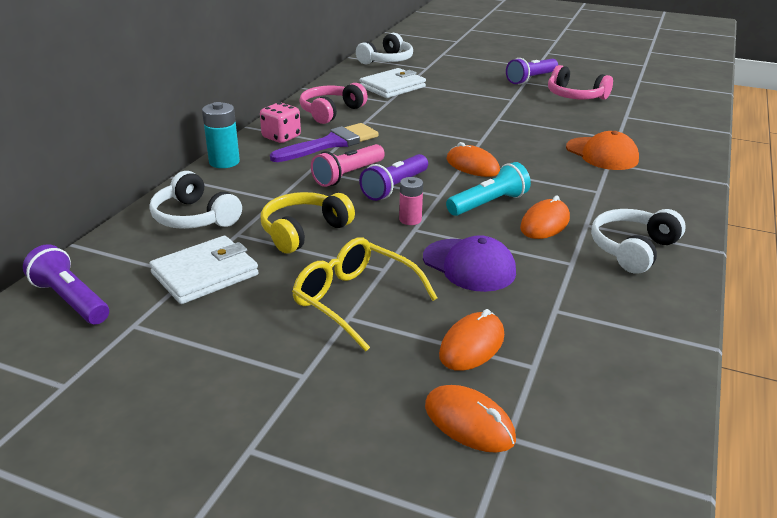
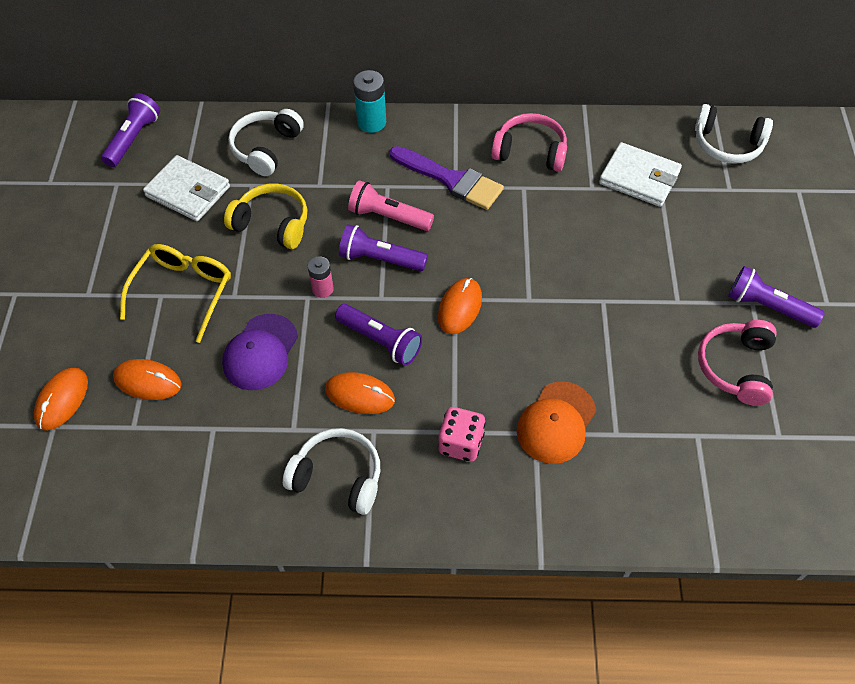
camera: 70 degrees right, 25 degrees up
(281, 137) = (445, 138): pink dice -> pink dice (461, 443)
(488, 204) = (380, 341): turquoise flashlight -> purple flashlight

